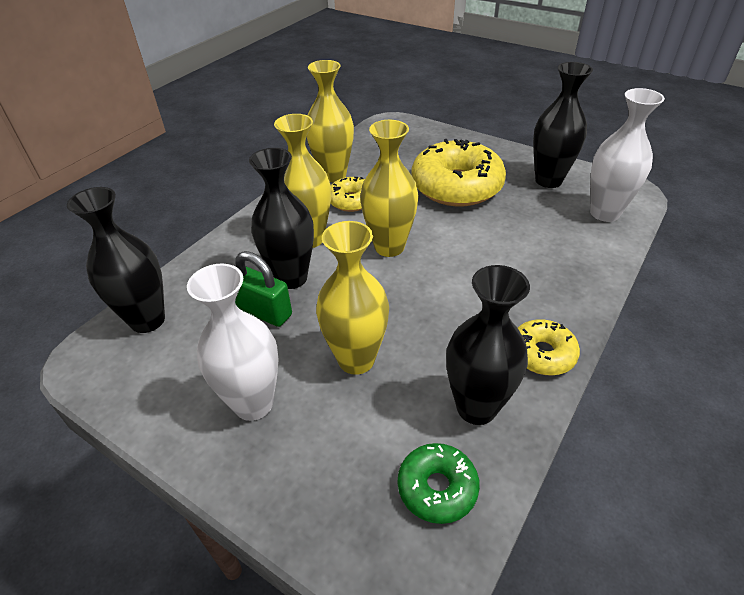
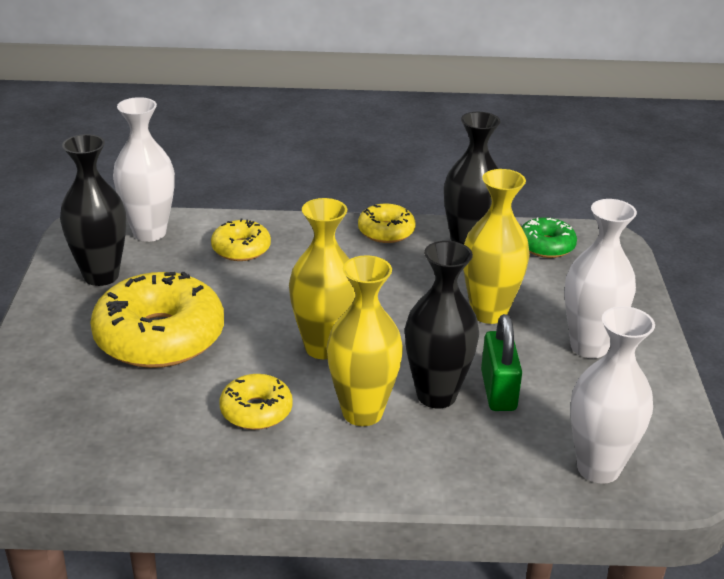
camera: 125 degrees left, 10 degrees down
(147, 320) = (598, 468): black vase -> white vase
(333, 175) = (204, 455): yellow vase -> none
(554, 250) = (241, 249): none -> yellow donut

